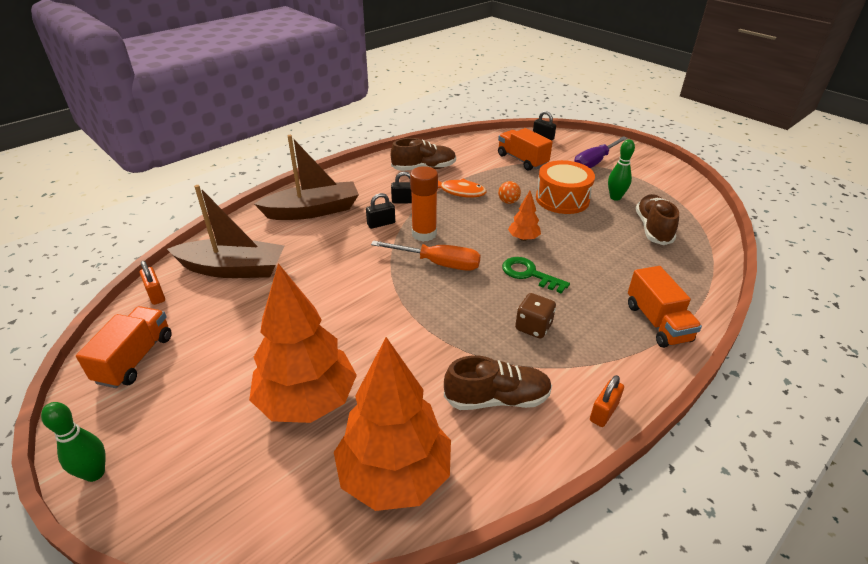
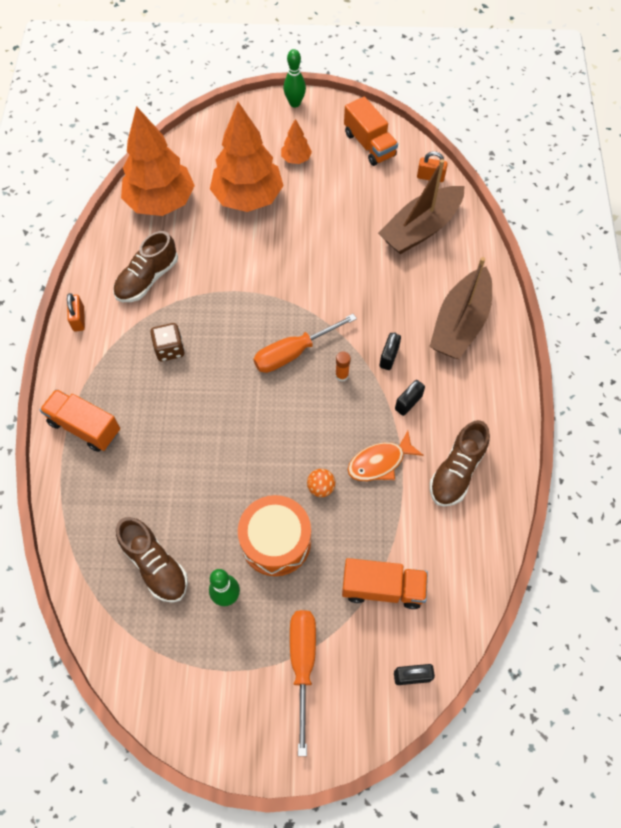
camera: 135 degrees right, 25 degrees up
(424, 234) = (342, 375): orange glue stick -> orange glue stick, size x0.49
(523, 238) = (258, 442): orange tree -> orange tree (296, 159)
(529, 274) = (216, 400): green key -> none
(594, 162) = (302, 664): purple screwdriver -> orange screwdriver

